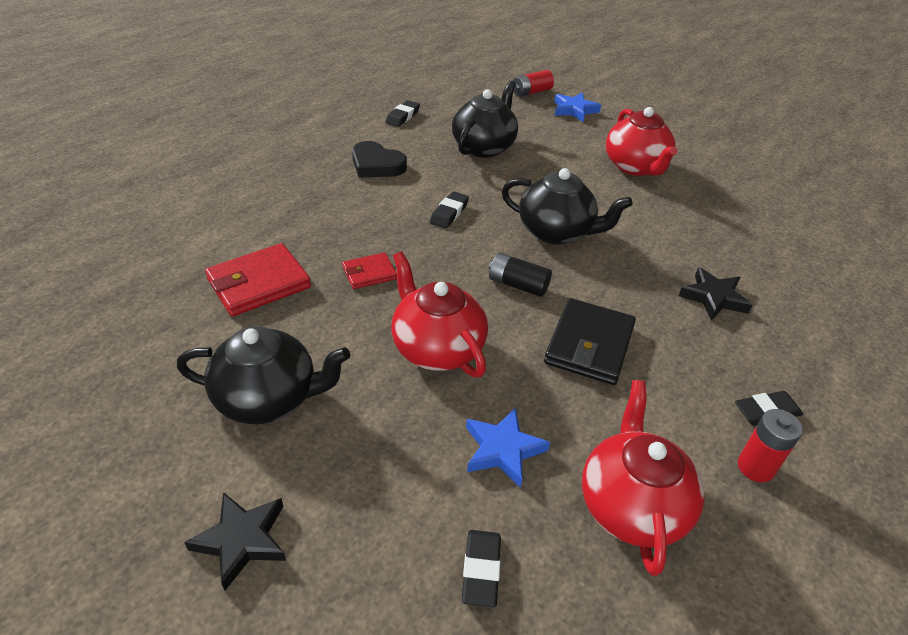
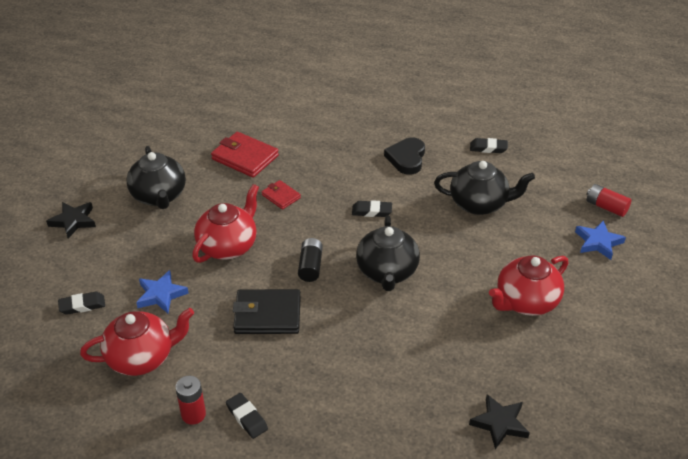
camera: 70 degrees right, 0 degrees up
(713, 298) = (360, 377): black star -> black star (499, 423)

